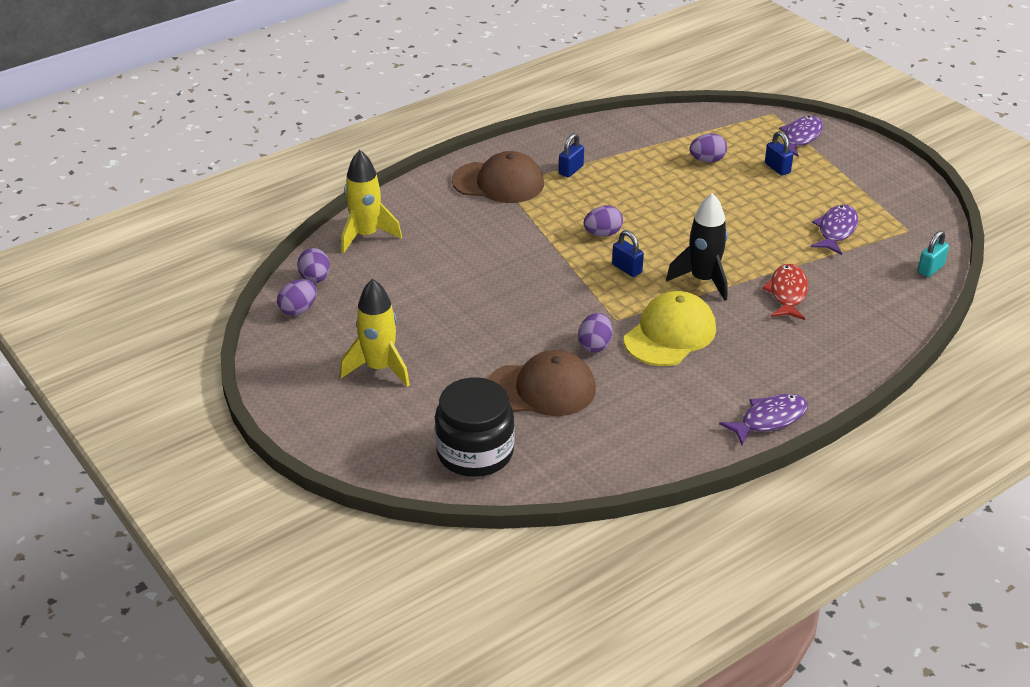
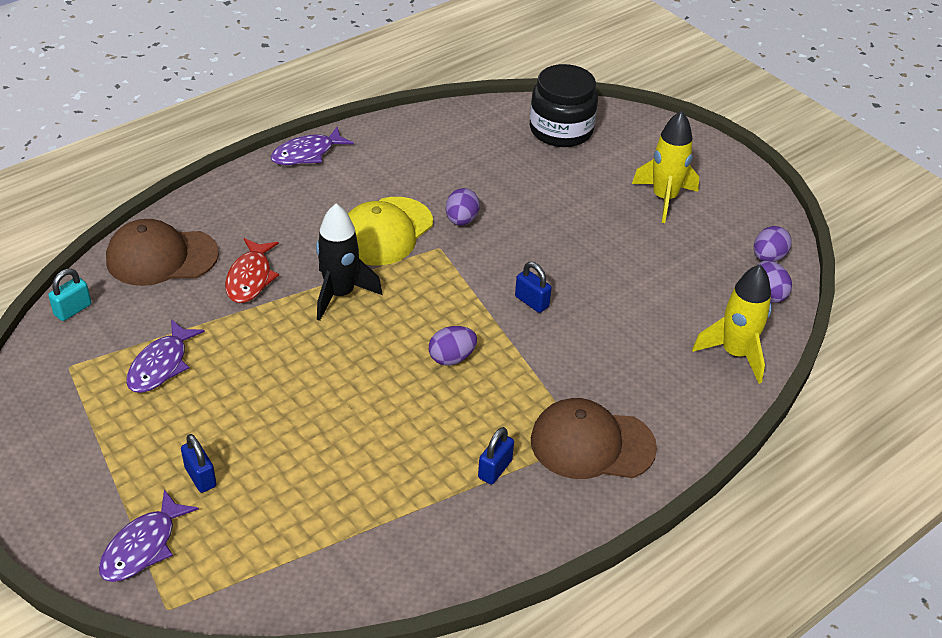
camera: 175 degrees right, 5 degrees up
(541, 389) = (510, 179): brown cap -> brown cap (161, 257)
(627, 269) = (425, 308): blue padlock -> blue padlock (531, 302)
(707, 160) = (298, 492): purple egg -> none

